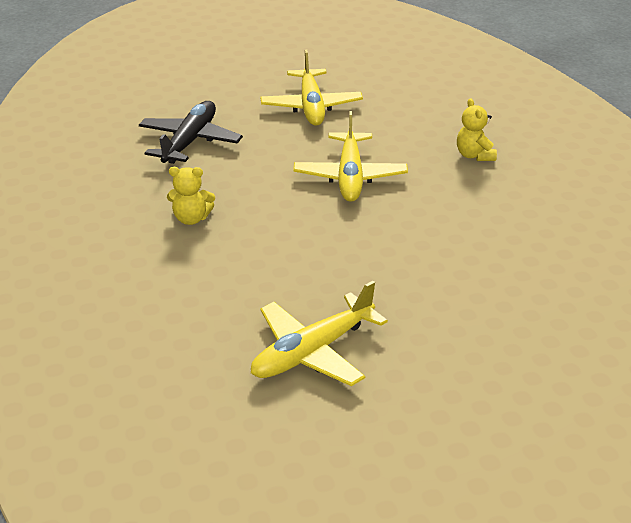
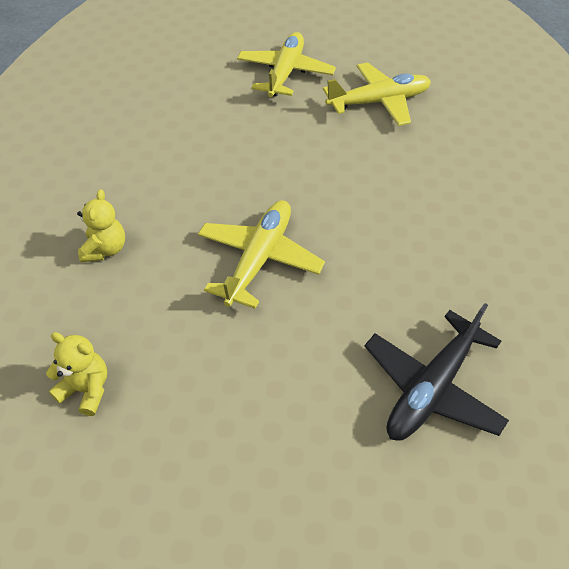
camera: 160 degrees left, 15 degrees up
(191, 219) = (448, 248): yellow teddy bear -> yellow teddy bear (86, 389)
(311, 106) = (233, 417): yellow plane -> yellow plane (285, 73)

